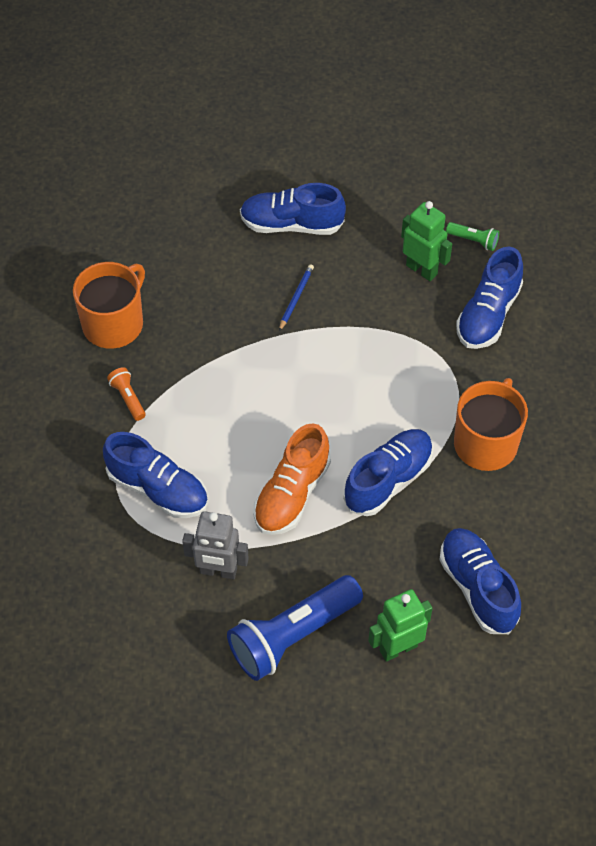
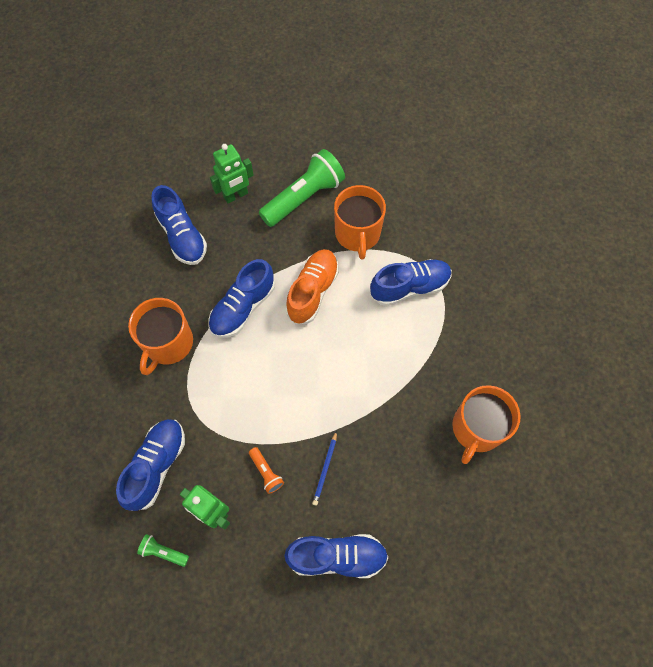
camera: 175 degrees right, 10 degrees up
(128, 398) = (448, 359): orange flashlight -> orange flashlight (266, 472)
(158, 489) = (409, 287): blue shoe -> blue shoe turned 135 degrees clockwise
(218, 571) = (357, 234): grey robot -> orange mug
(293, 636) = (303, 198): blue flashlight -> green flashlight

